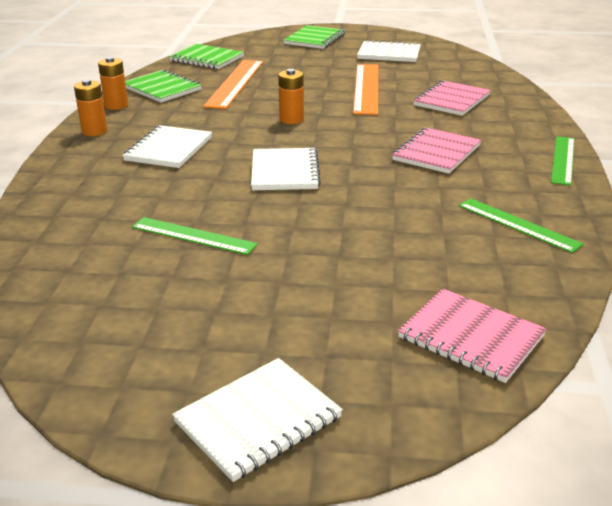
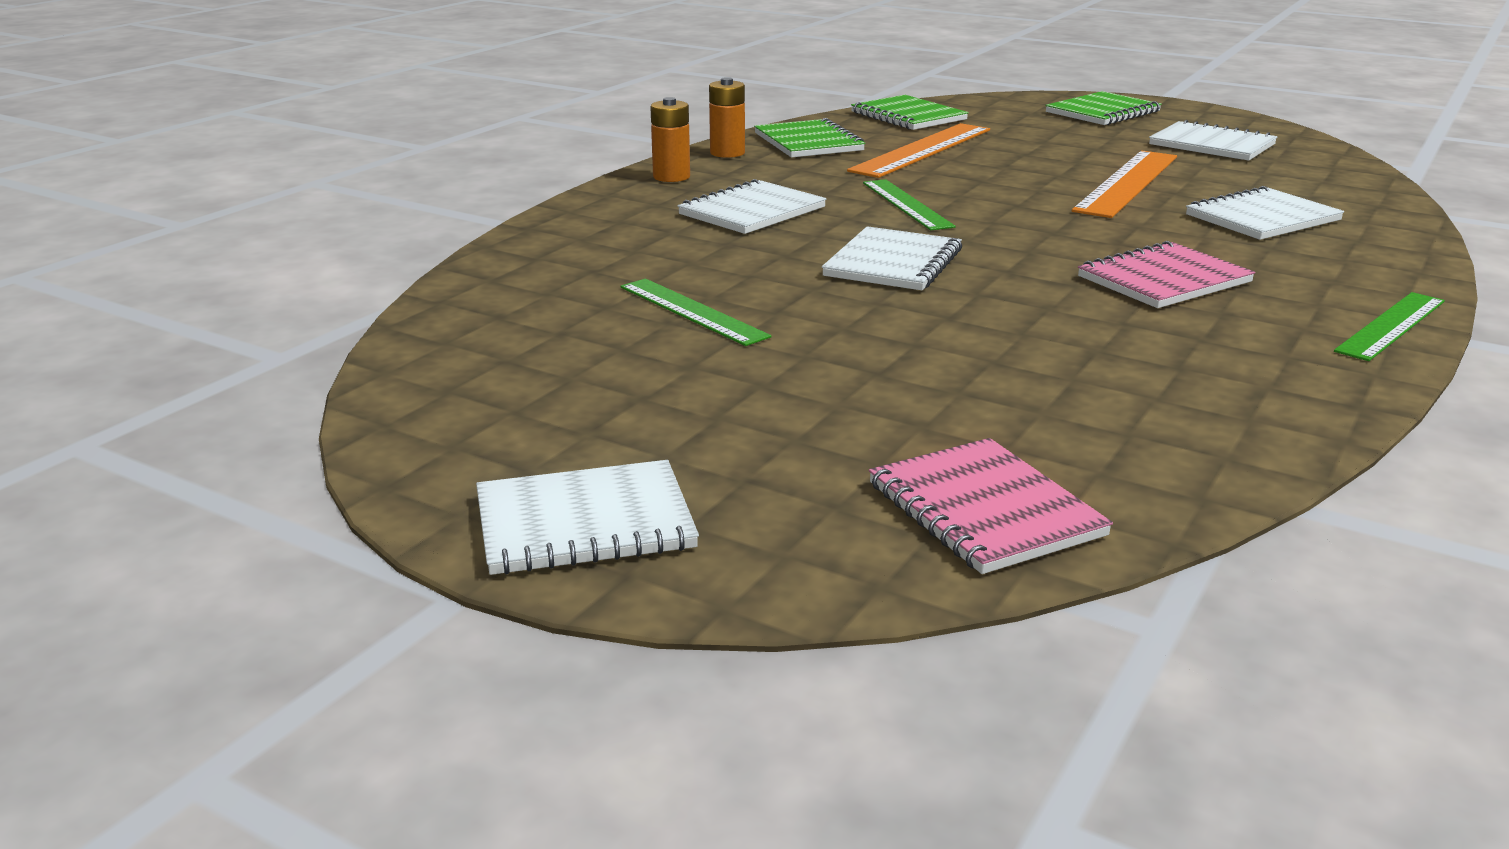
camera: 25 degrees right, 5 degrees down
(291, 119) = (965, 204): orange battery -> none
(451, 100) = (1262, 218): pink notebook -> white notebook
(518, 224) = (1213, 393): green ruler -> green ruler (906, 204)

